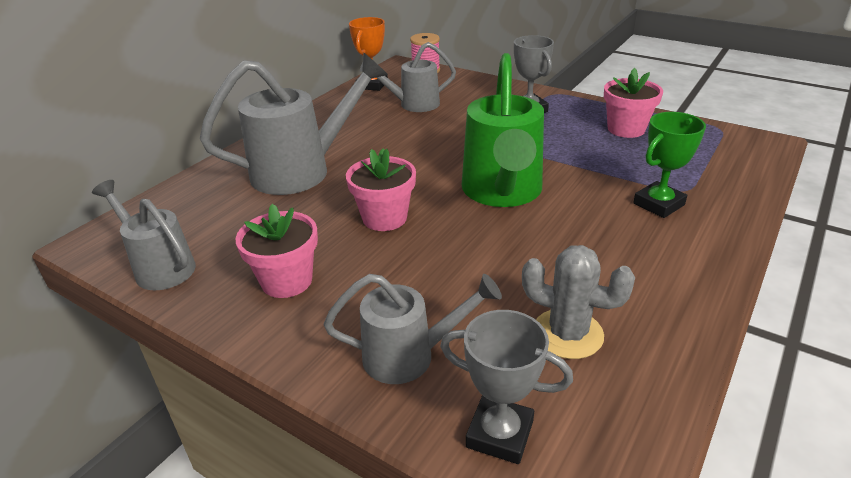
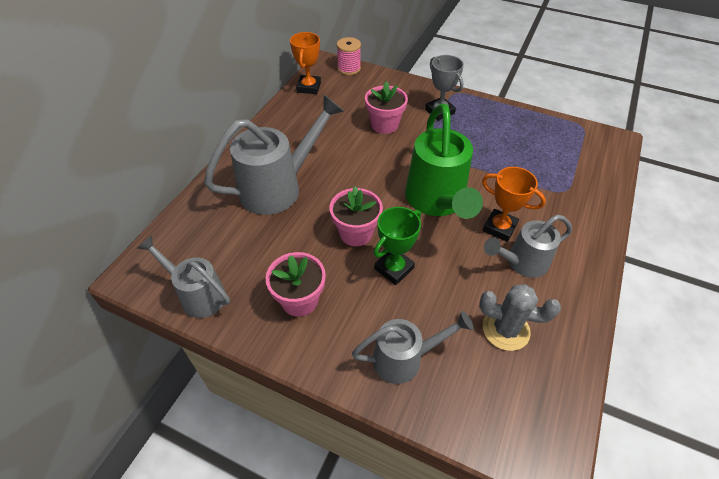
camera: 10 degrees left, 15 degrees up
(413, 104) = (348, 109): grey watering can -> grey watering can (522, 263)
(499, 434) = (477, 415): grey trophy -> none
(583, 223) = (499, 228): none -> orange trophy
(626, 129) = (515, 130): pink flower pot -> pink flower pot (384, 125)
(658, 204) = (549, 206): green trophy -> green trophy (394, 268)

